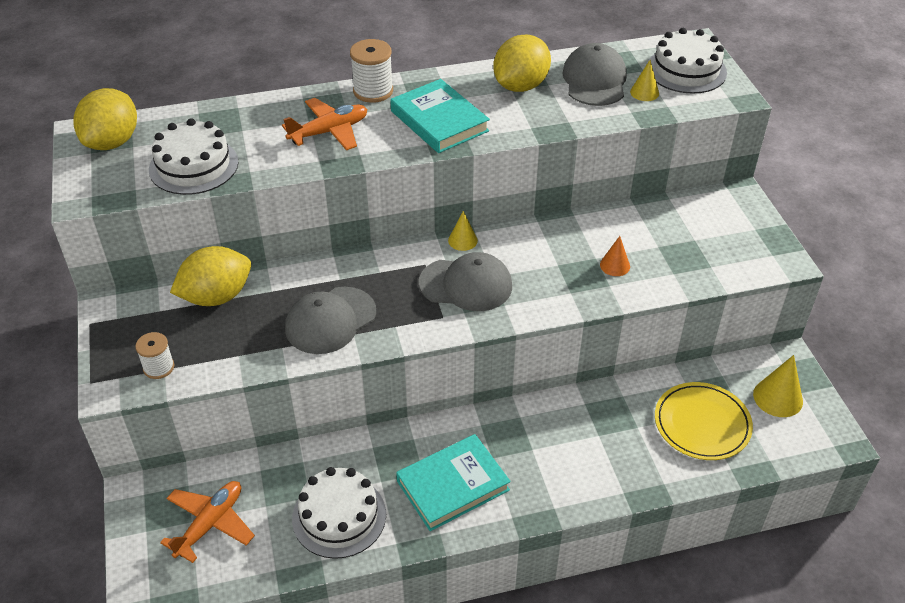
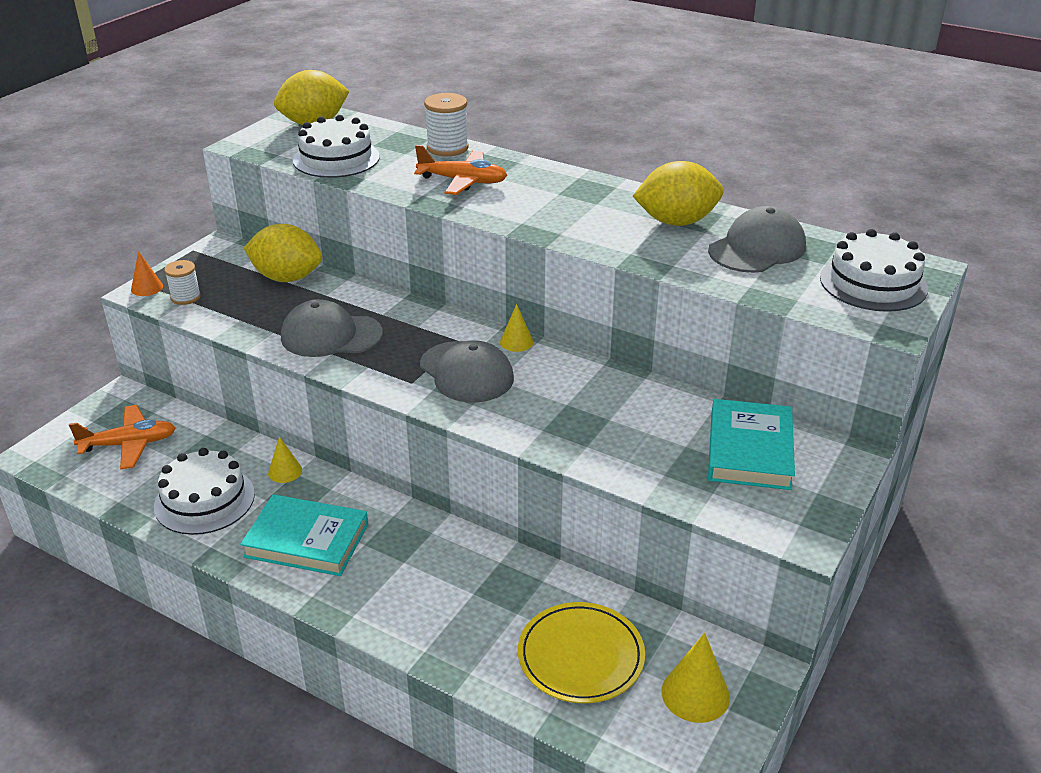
camera: 45 degrees right, 10 degrees down
(373, 91) = (544, 172): white spool -> white spool (447, 148)
(439, 121) = (560, 213): turquoise book -> turquoise book (750, 450)
(615, 265) = (617, 435): orange cone -> orange cone (147, 288)
(644, 92) = (792, 279): yellow cone -> yellow cone (285, 471)

